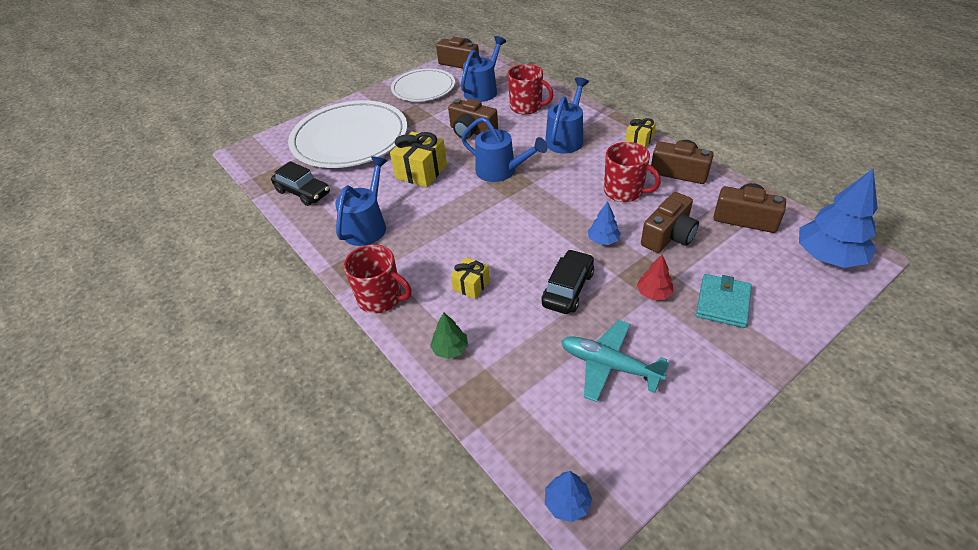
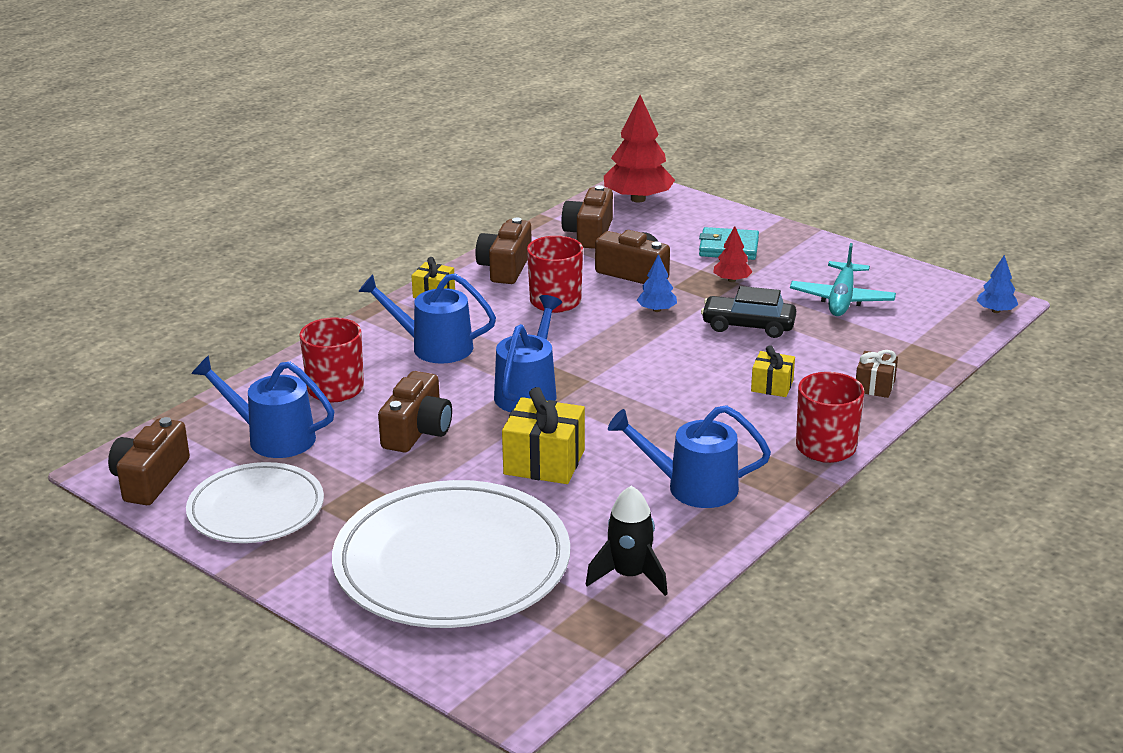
camera: 105 degrees left, 15 degrees down
(303, 192) = (629, 575): black car -> black rocket
(450, 349) = (875, 386): green tree -> brown gift
(828, 256) = (638, 199): blue tree -> red tree

